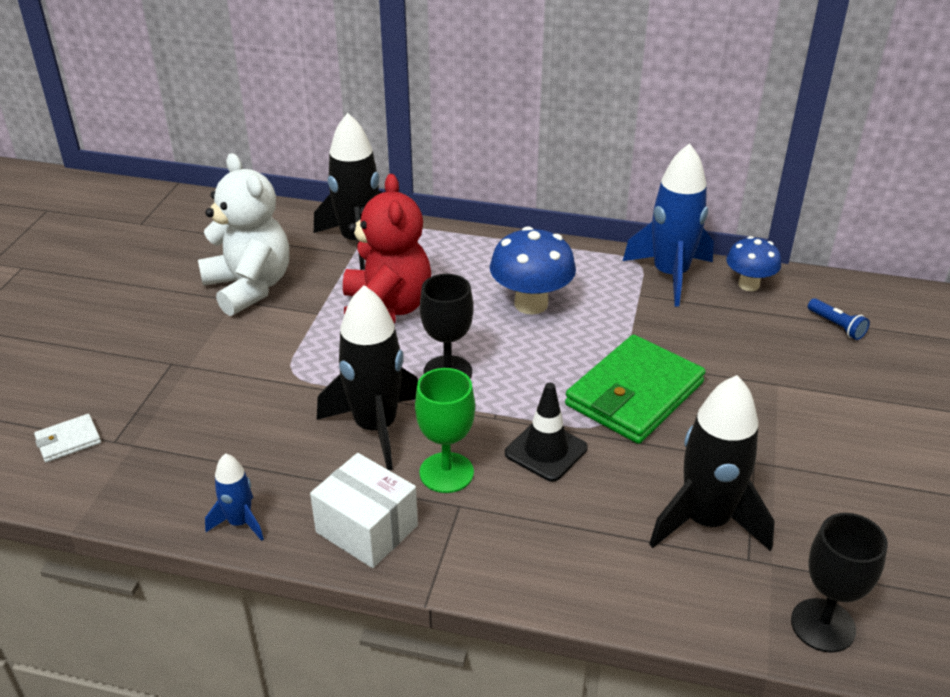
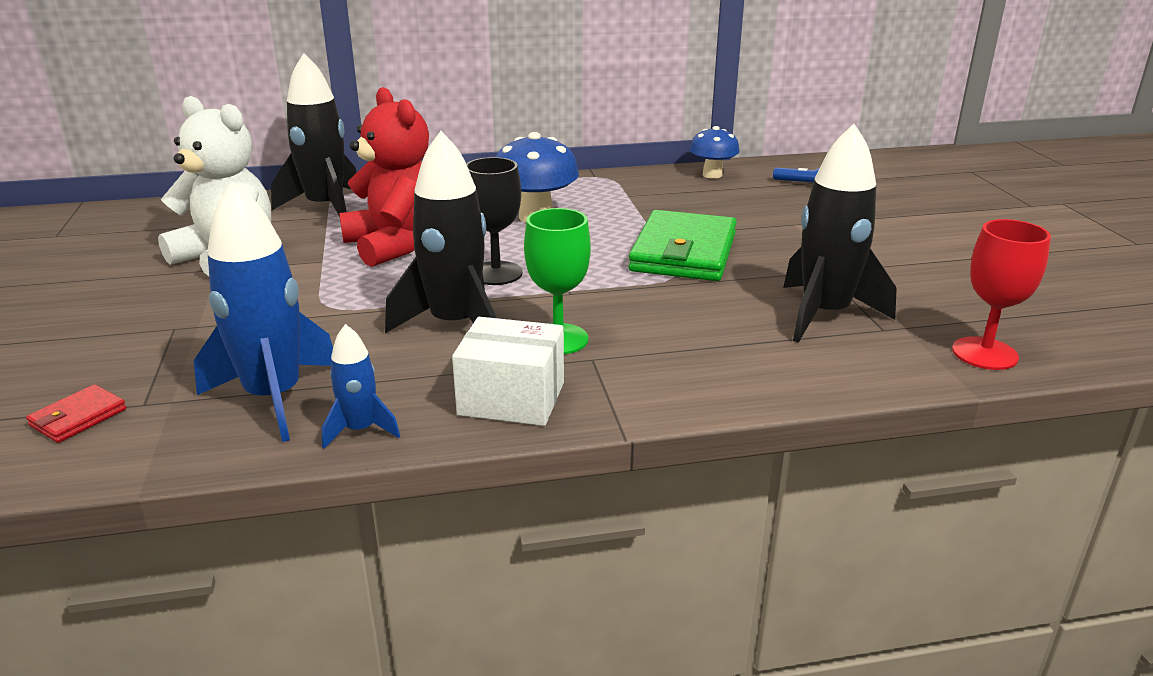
camera: 25 degrees left, 10 degrees down
(68, 441) = (78, 417): white wallet -> red wallet
(546, 451) = (640, 303): black traffic cone -> none
(670, 275) = (642, 180): blue rocket -> blue rocket (274, 398)
(823, 625) = (984, 353): black goblet -> red goblet

